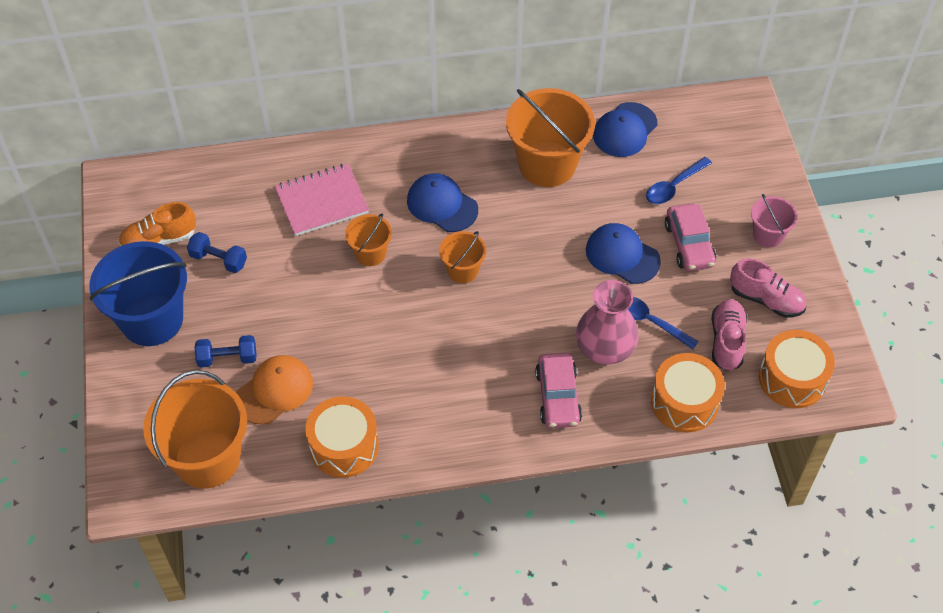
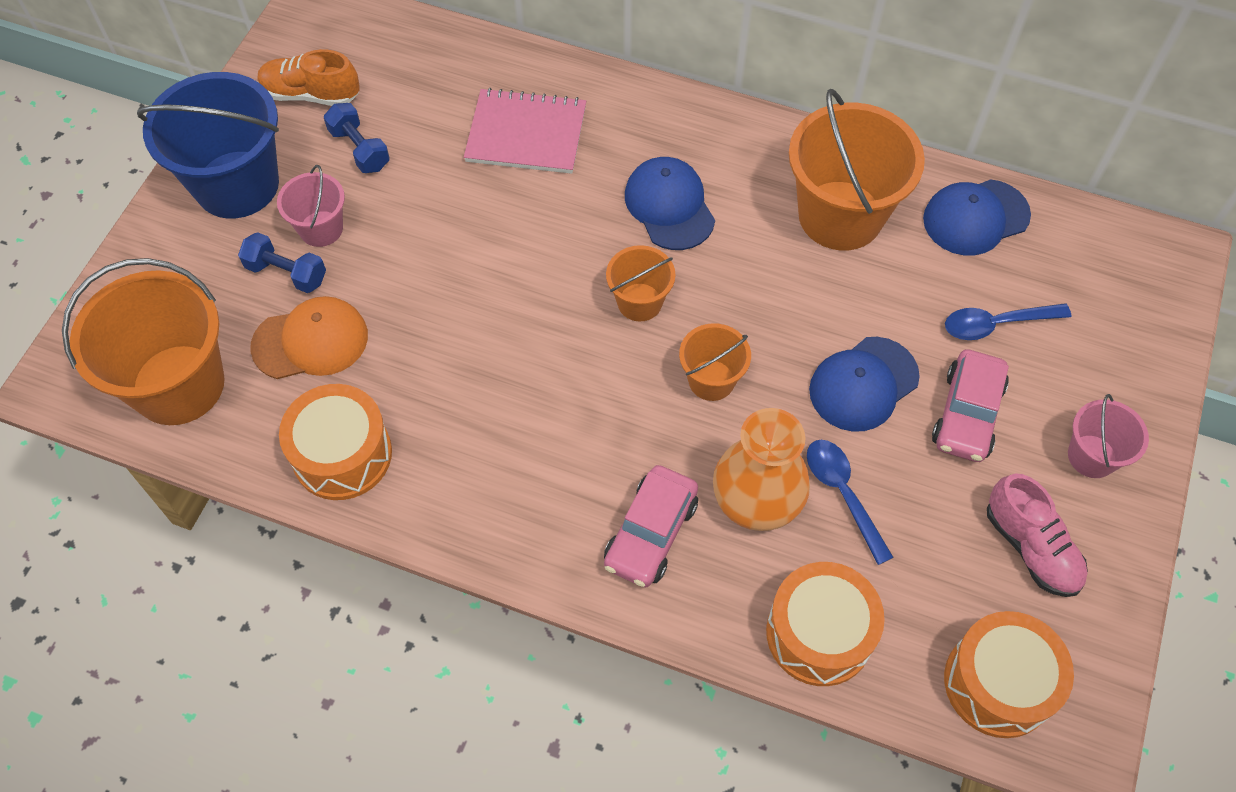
camera: 30 degrees right, 5 degrees up
(230, 321) = (321, 229): none -> pink bucket
(370, 253) = (540, 225): orange bucket -> orange bucket (711, 380)
(604, 348) = (757, 500): pink vase -> orange vase
(622, 255) = (863, 384): blue cap -> blue cap turned 105 degrees counterclockwise
(726, 341) = (935, 578): pink shoe -> none

